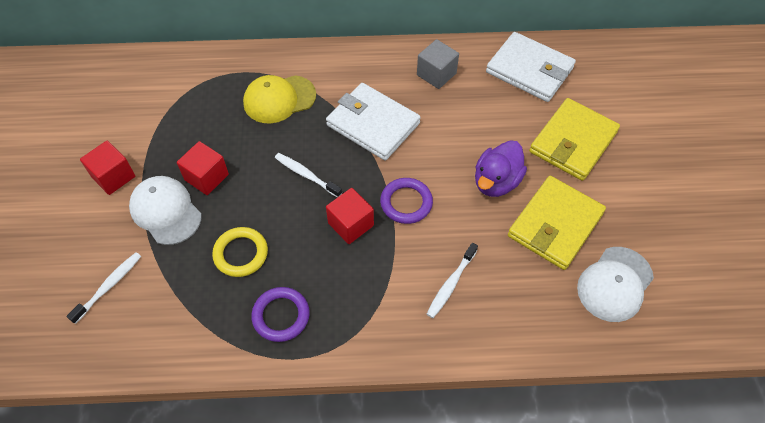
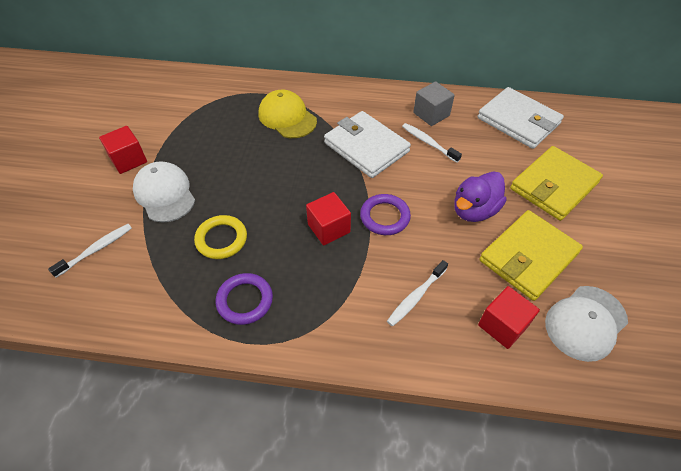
camera: 10 degrees right, 5 degrees down
(206, 177) = (208, 171): red cube -> red cube (502, 325)
(279, 99) = (287, 117): yellow cap -> yellow cap turned 60 degrees clockwise
(306, 175) = (297, 181): white toothbrush -> white toothbrush (428, 143)

